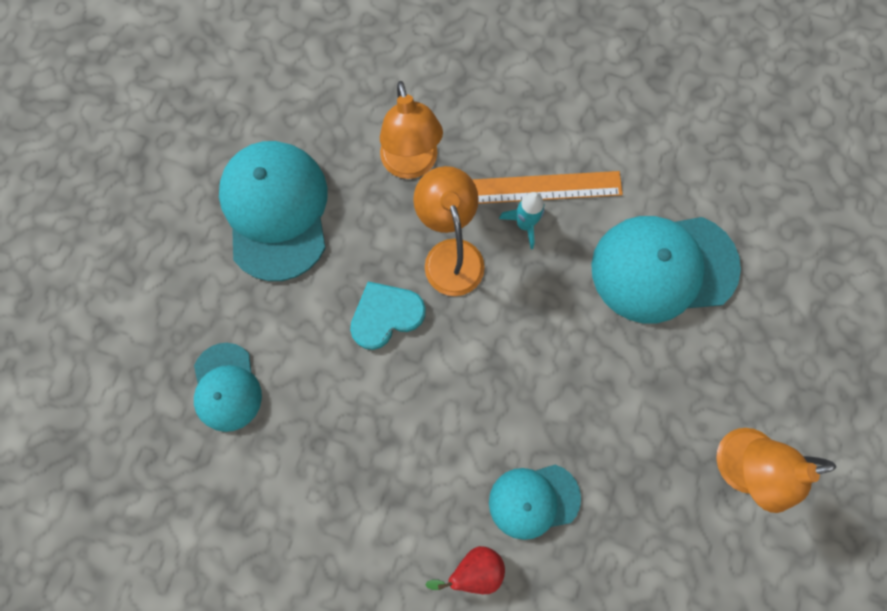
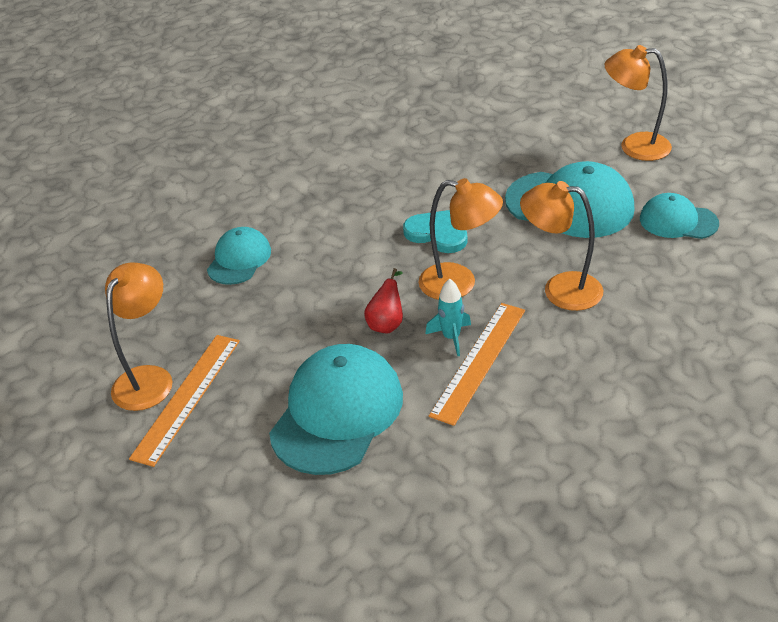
camera: 125 degrees right, 35 degrees down
(139, 191) = (634, 146): none -> orange lamp
(227, 387) = (448, 150): turquoise cap -> turquoise cap (678, 221)
(386, 315) = (437, 233): turquoise heart -> turquoise heart turned 60 degrees counterclockwise
(474, 567) = (229, 218): red pear -> red pear (387, 323)
(729, 408) = (187, 397): none -> orange ruler

